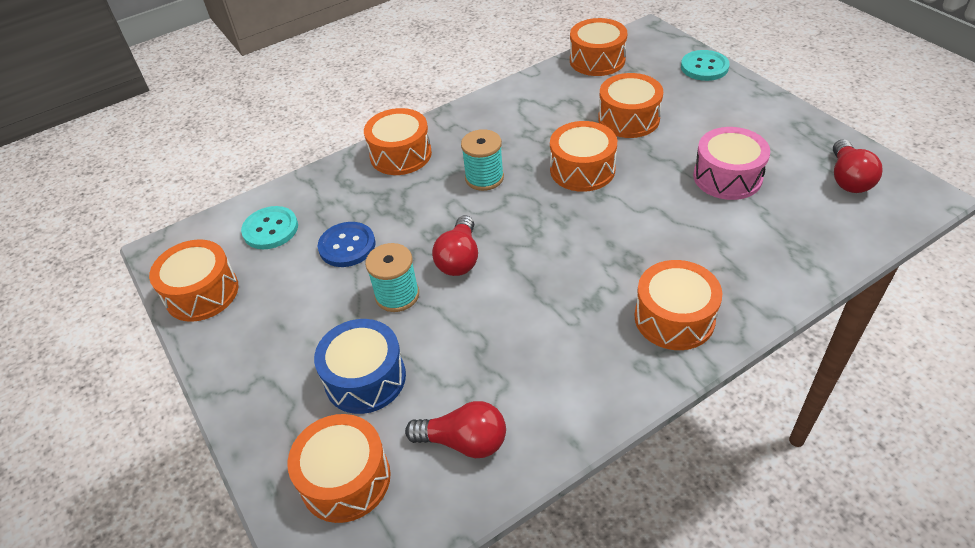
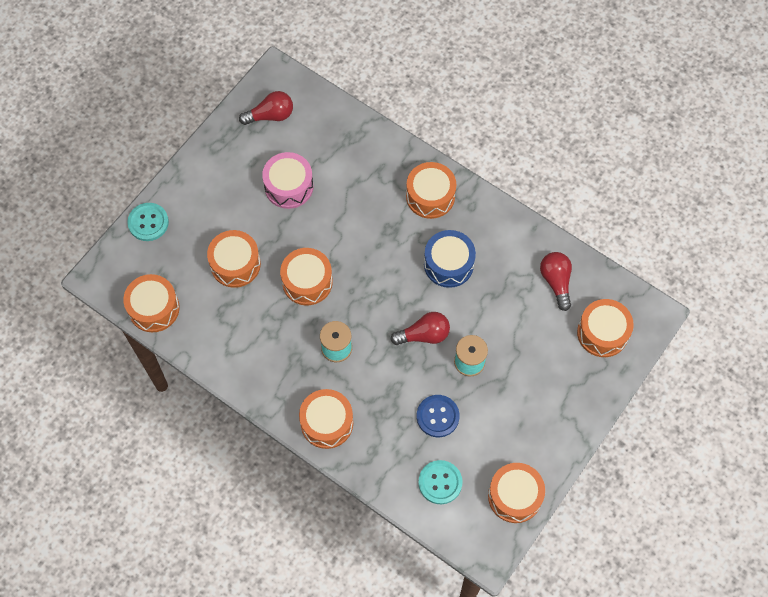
camera: 115 degrees left, 20 degrees up
(365, 378) = (538, 352): blue drum -> blue drum (448, 264)

